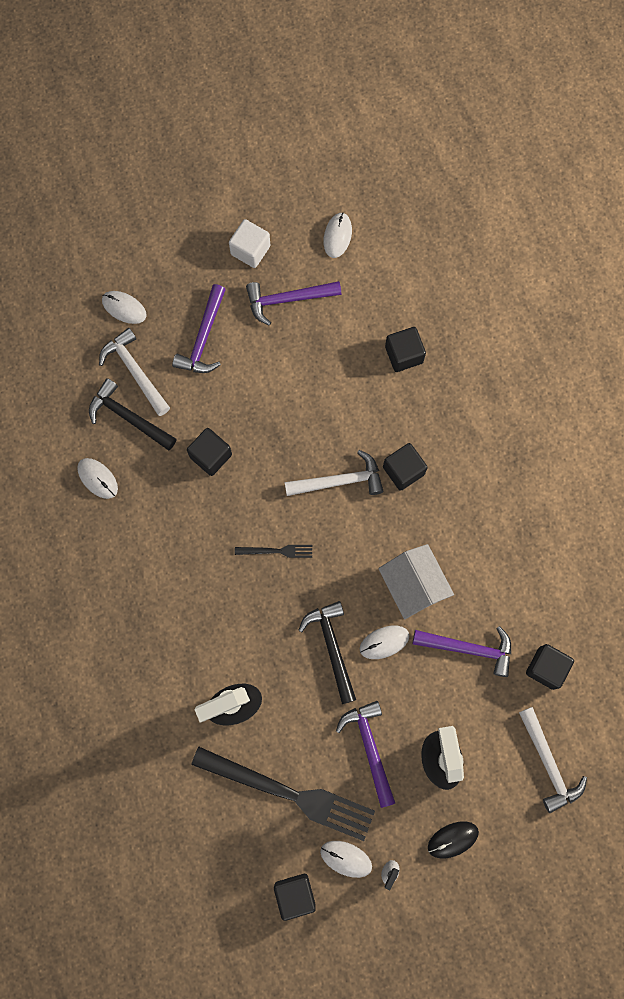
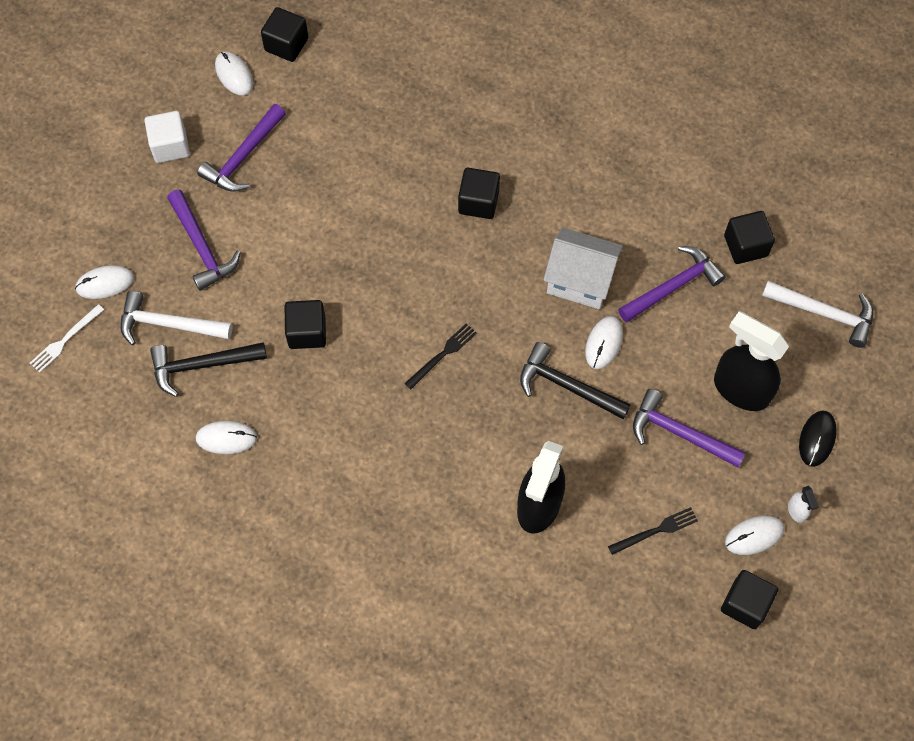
camera: 45 degrees left, 10 degrees down
(67, 324) = (65, 340): none -> white fork
(289, 793) = (656, 531): black fork -> black fork, size x0.43
(339, 481) = (435, 255): white hammer -> none
(404, 354) = (385, 117): black cube -> black cube (286, 44)

